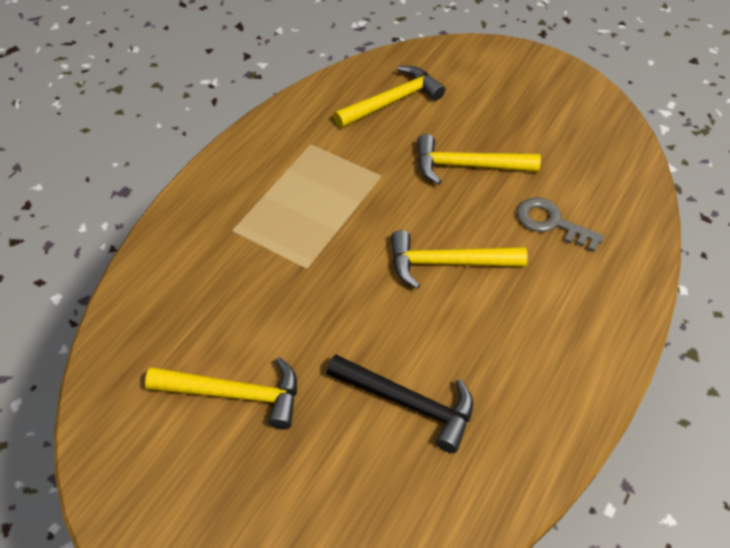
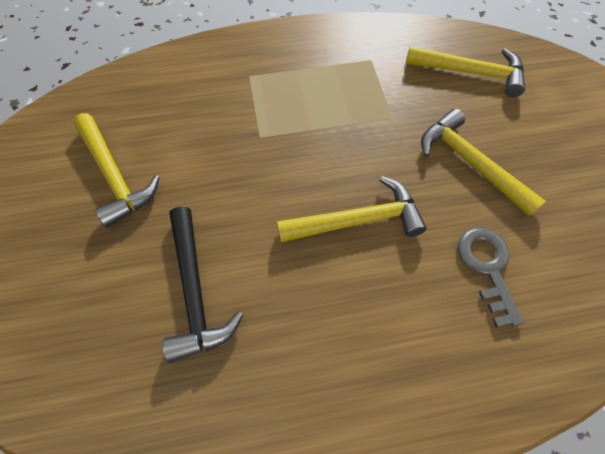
camera: 50 degrees right, 10 degrees up
(448, 263) = (357, 220): yellow hammer -> yellow hammer turned 120 degrees clockwise

